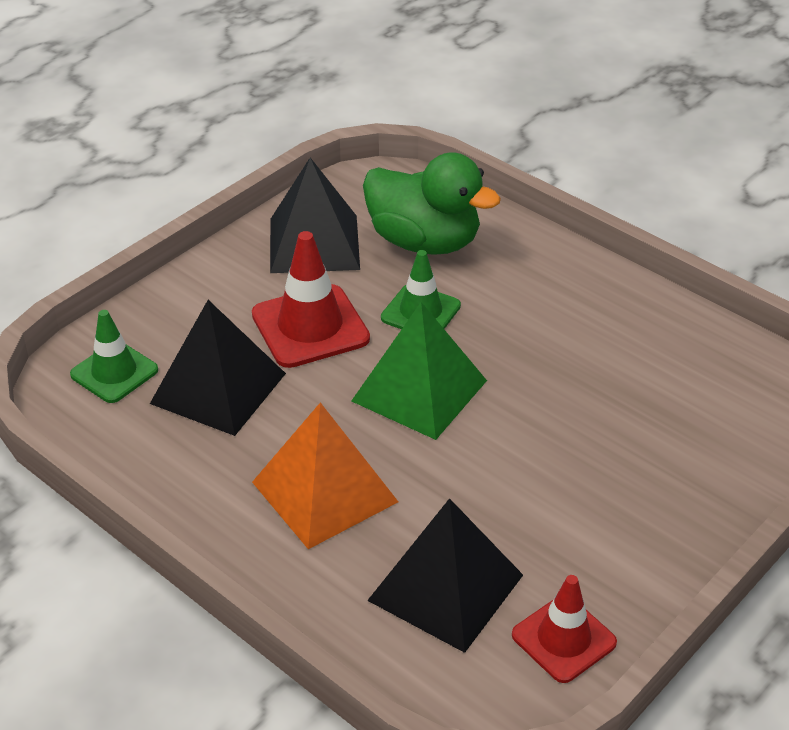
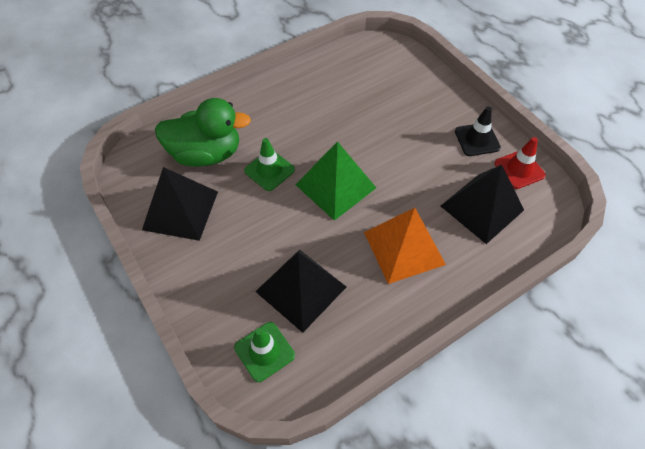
camera: 75 degrees left, 15 degrees up
(310, 327) = (261, 228): red traffic cone -> none
(424, 242) = (206, 154): green duck -> green duck turned 45 degrees clockwise
(612, 565) = (477, 139): none -> black traffic cone

